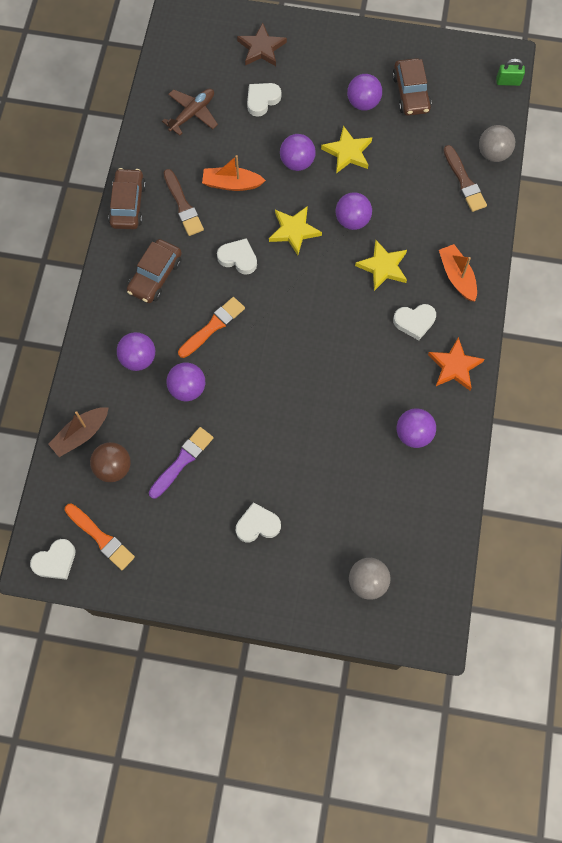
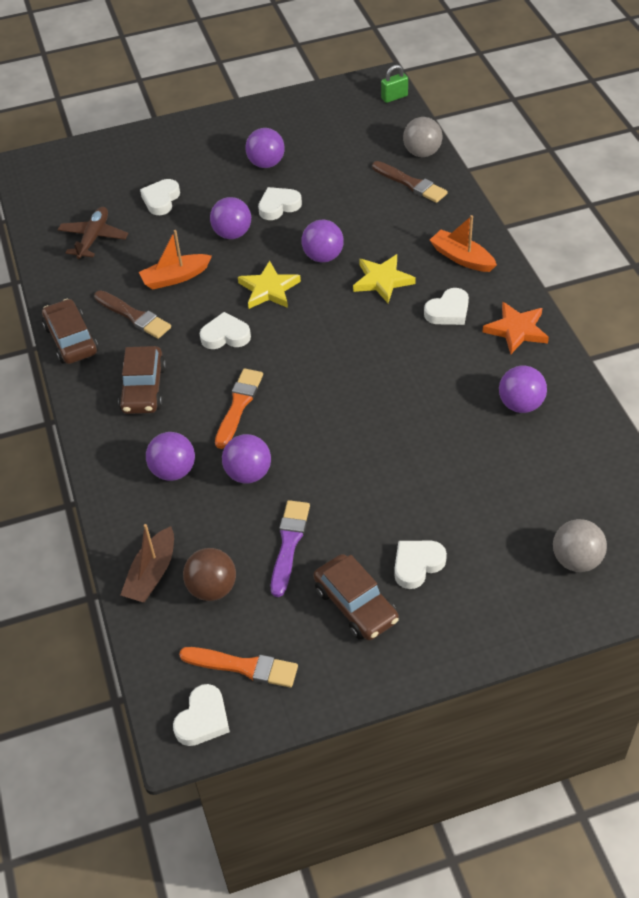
camera: 25 degrees left, 20 degrees down
(261, 48) = (132, 161): brown star -> none
(347, 152) = (278, 206): yellow star -> white heart
(411, 93) = (308, 139): brown car -> brown car (355, 605)

